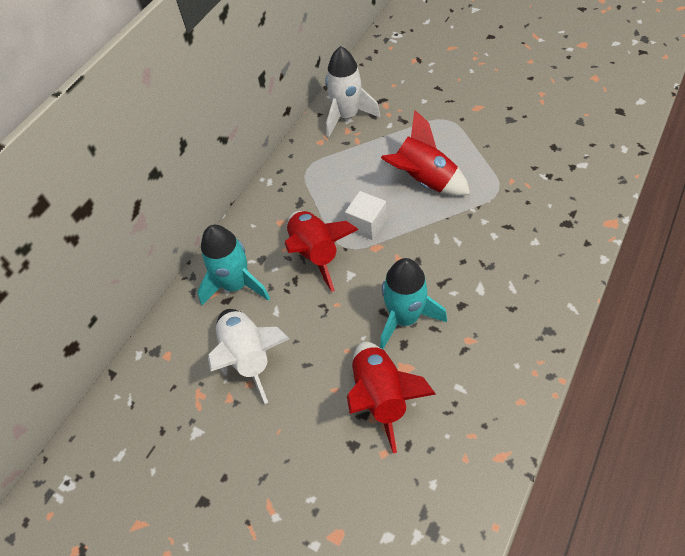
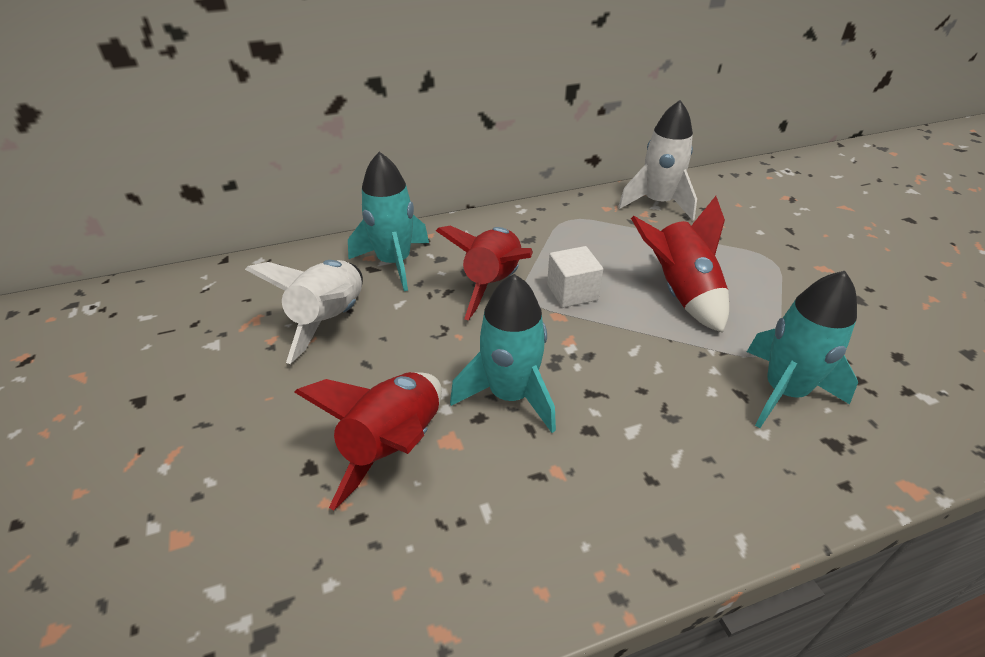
camera: 35 degrees right, 15 degrees down
(524, 209) = (784, 391): none -> turquoise rocket

